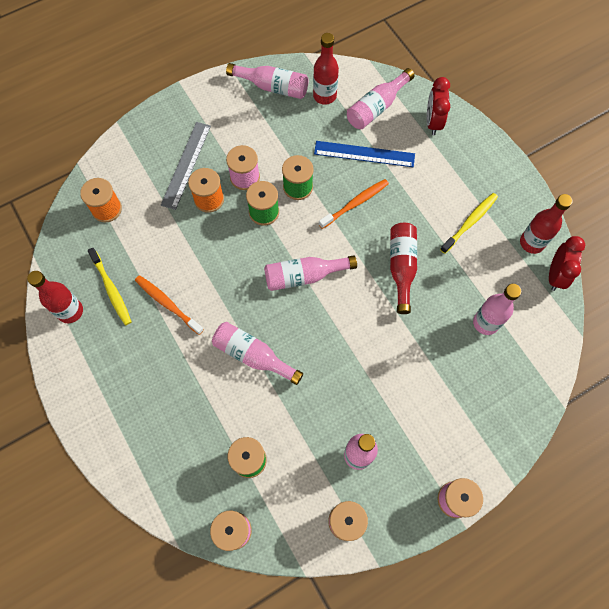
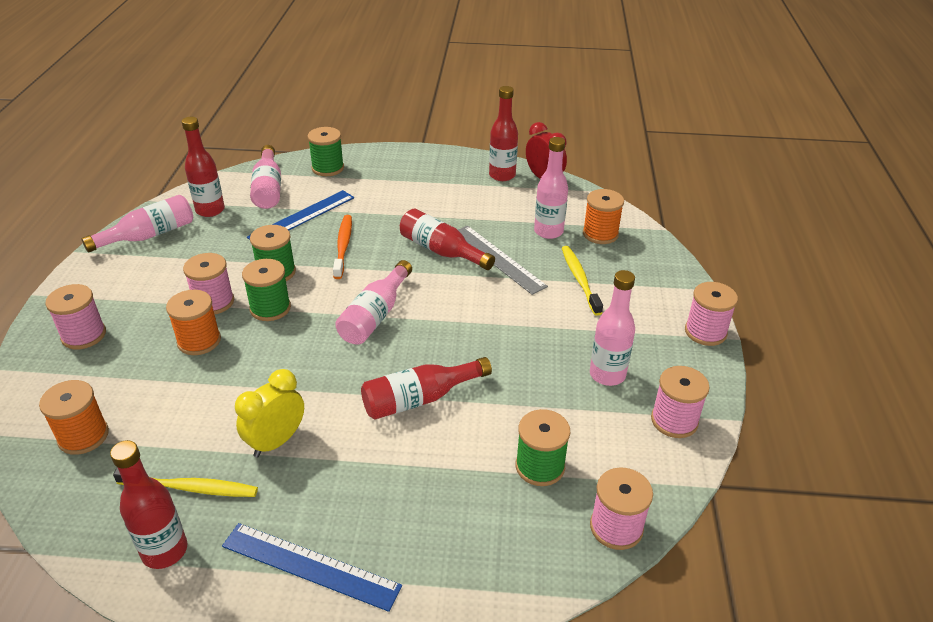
camera: 55 degrees left, 30 degrees down
(105, 386) = (310, 566): none -> blue ruler
(168, 304) = (276, 441): orange toothbrush -> yellow clock
(169, 138) = (84, 335): none -> pink spool
(186, 165) = (134, 338): grey ruler -> grey ruler (498, 259)
(253, 355) = (420, 399): pink bottle -> red bottle
(433, 122) = (328, 168): red clock -> green spool
(469, 222) = (445, 195): yellow toothbrush -> yellow toothbrush (580, 280)
(515, 361) = (600, 234): none -> orange spool

